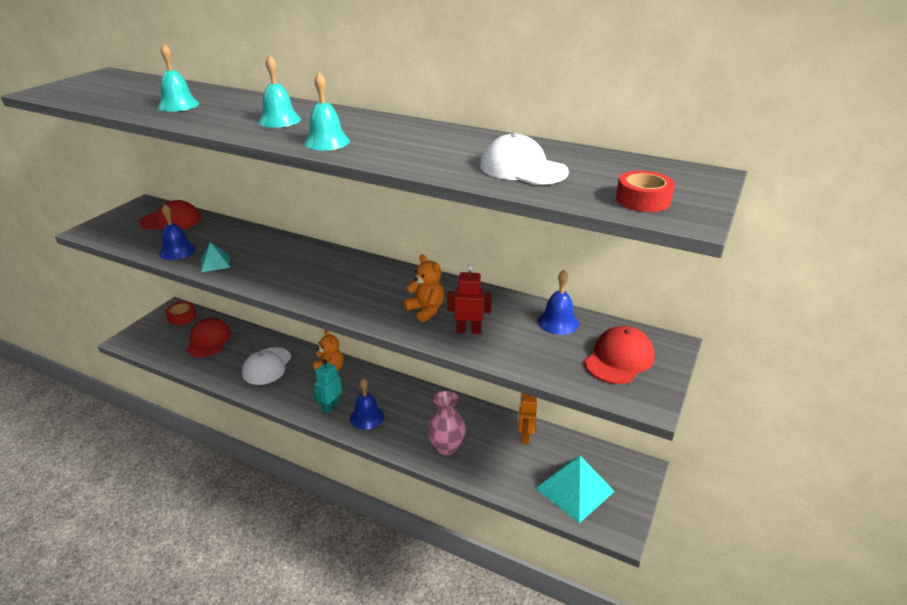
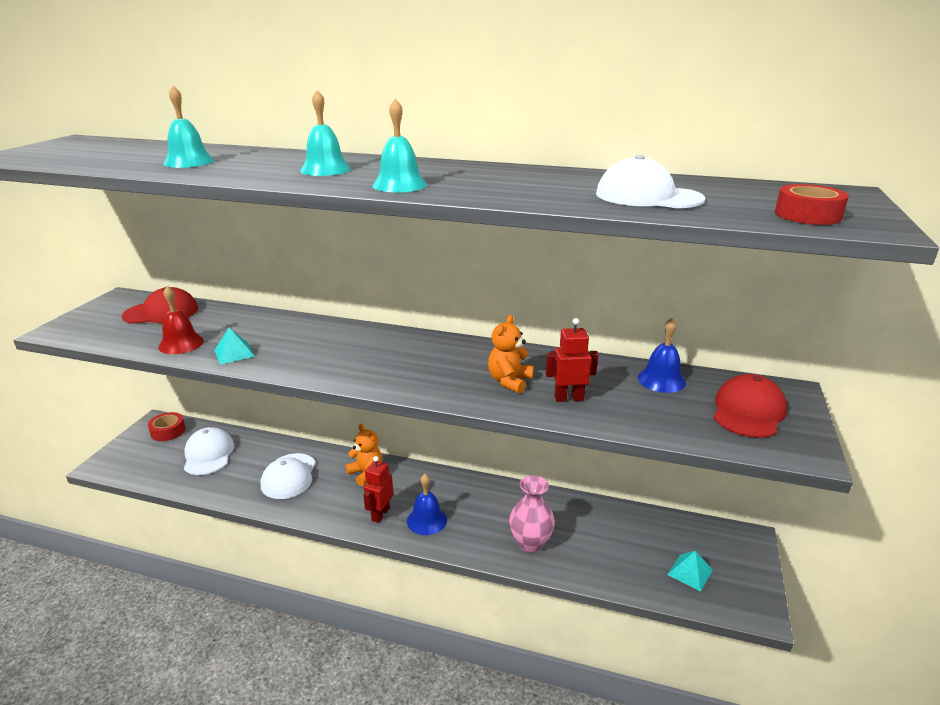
camera: 10 degrees left, 5 degrees down
(177, 251) = (181, 344): blue bell -> red bell
(209, 340) = (208, 454): red cap -> white cap
(331, 407) = (380, 514): turquoise robot -> red robot
(426, 310) = (509, 381): orange teddy bear -> orange teddy bear turned 105 degrees counterclockwise
(525, 436) = (613, 520): orange robot -> none
(574, 489) = (690, 572): turquoise pyramid -> turquoise pyramid, size x0.53

